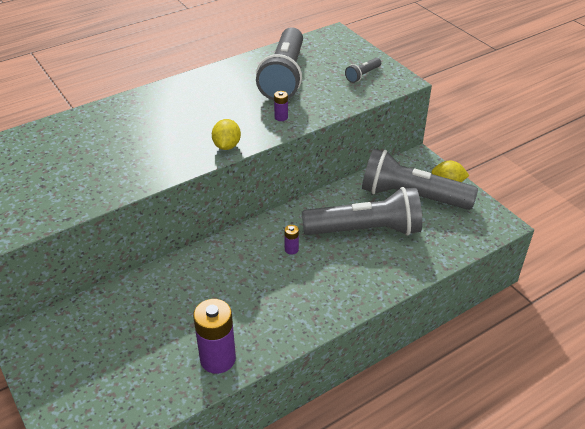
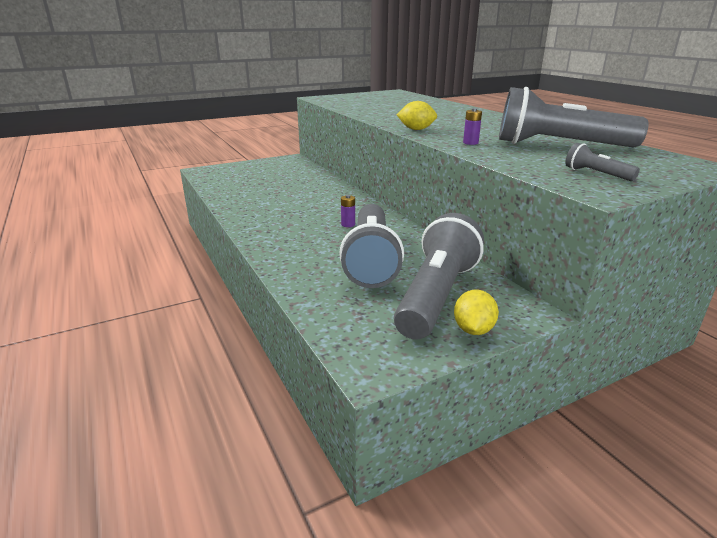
camera: 95 degrees right, 15 degrees down
(218, 359) = (238, 199): purple battery -> none

